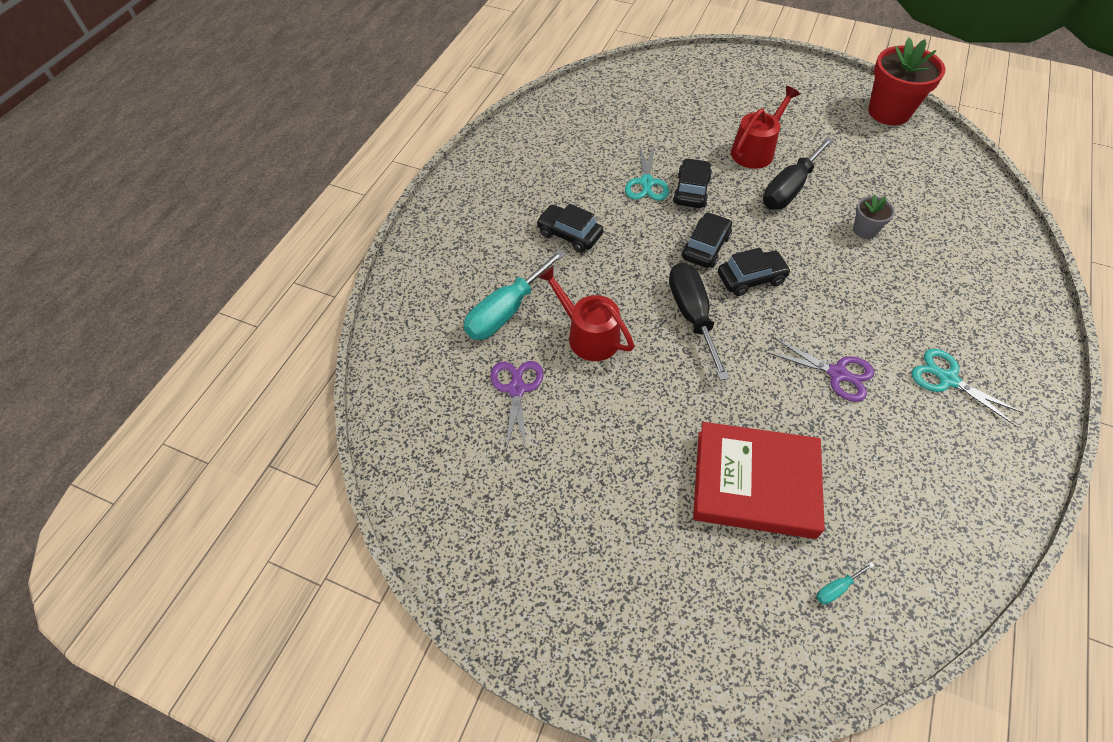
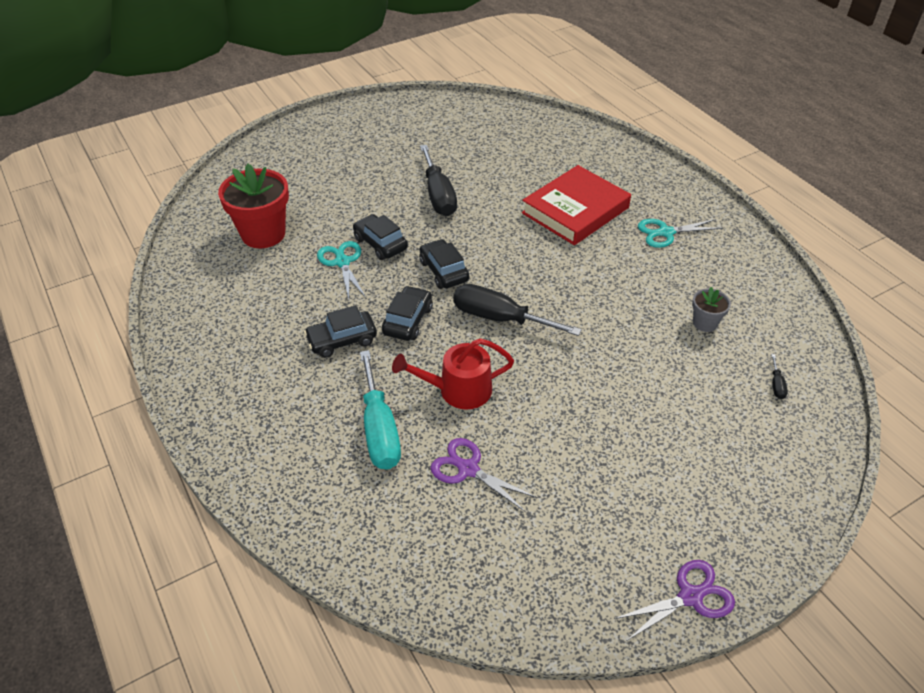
camera: 55 degrees left, 10 degrees down
(646, 182) = (342, 262): turquoise scissors -> turquoise scissors turned 150 degrees counterclockwise
(751, 278) = (498, 266): black car -> black car (408, 320)
(755, 150) = (382, 187): red watering can -> none
(755, 483) = (670, 375): red book -> red book (575, 210)
(836, 588) = (776, 385): turquoise screwdriver -> black screwdriver
(837, 373) = (618, 278): purple scissors -> purple scissors (690, 596)
(864, 230) = (514, 187): grey flower pot -> grey flower pot (705, 323)
(889, 112) = (426, 108): red flower pot -> red flower pot (263, 234)

